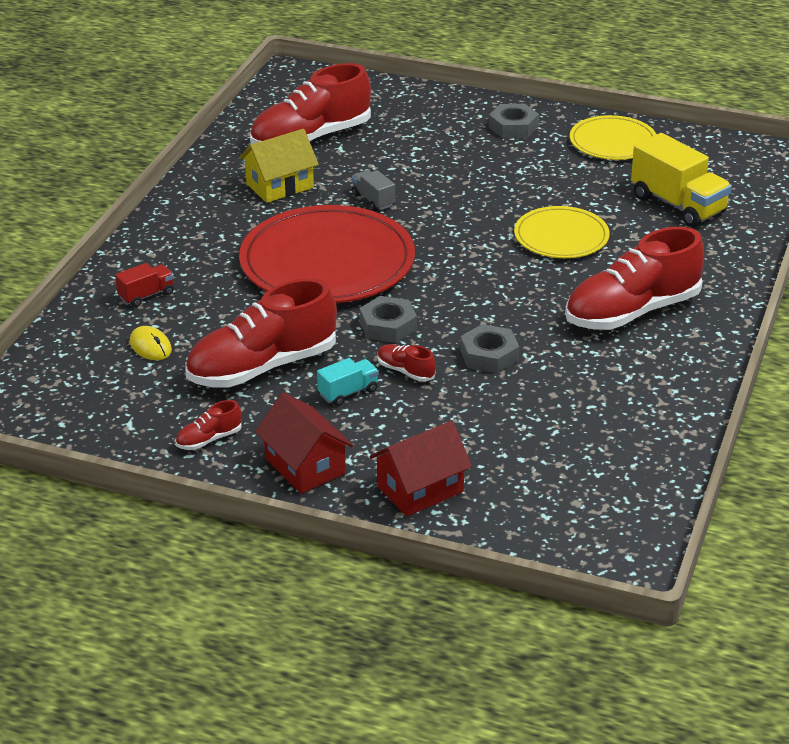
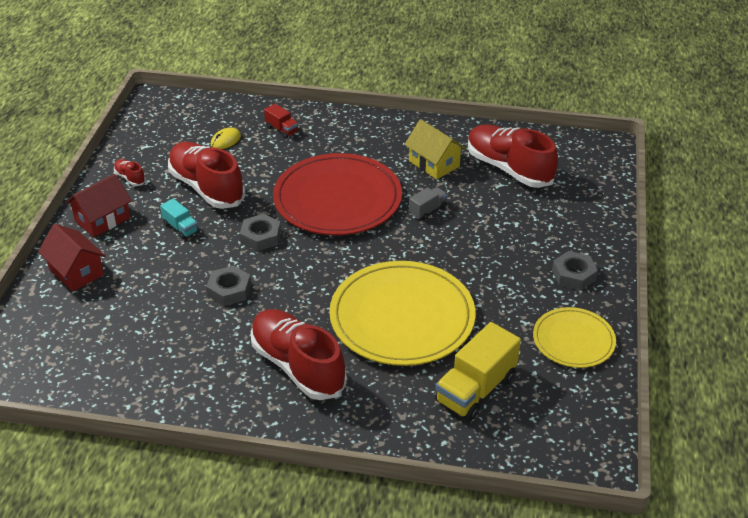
camera: 80 degrees right, 5 degrees up
(405, 371) = (206, 251): red shoe -> none
(561, 236) = (402, 317): yellow plate -> yellow plate, size x1.81

